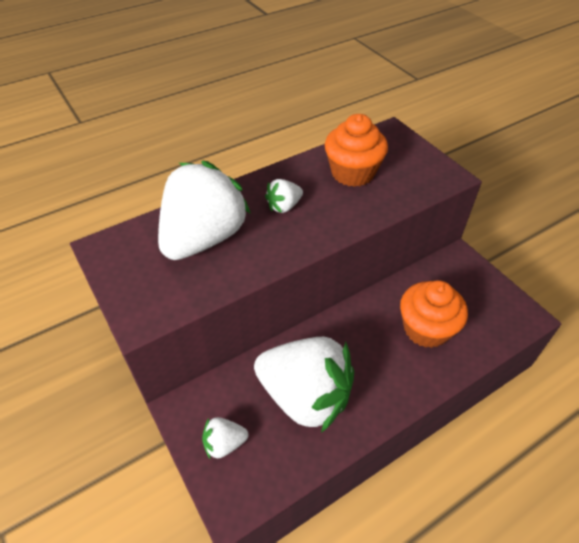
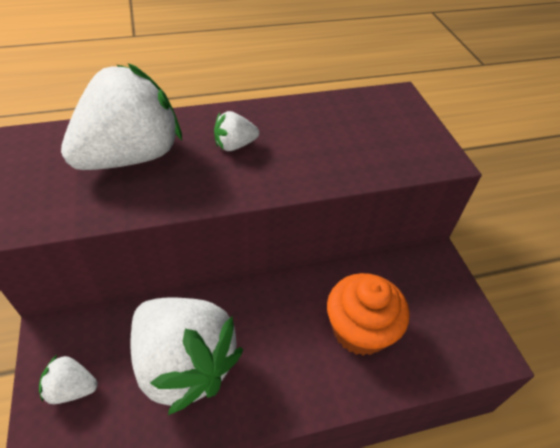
camera: 15 degrees right, 0 degrees up
(352, 173) = (331, 129): orange cupcake -> none

